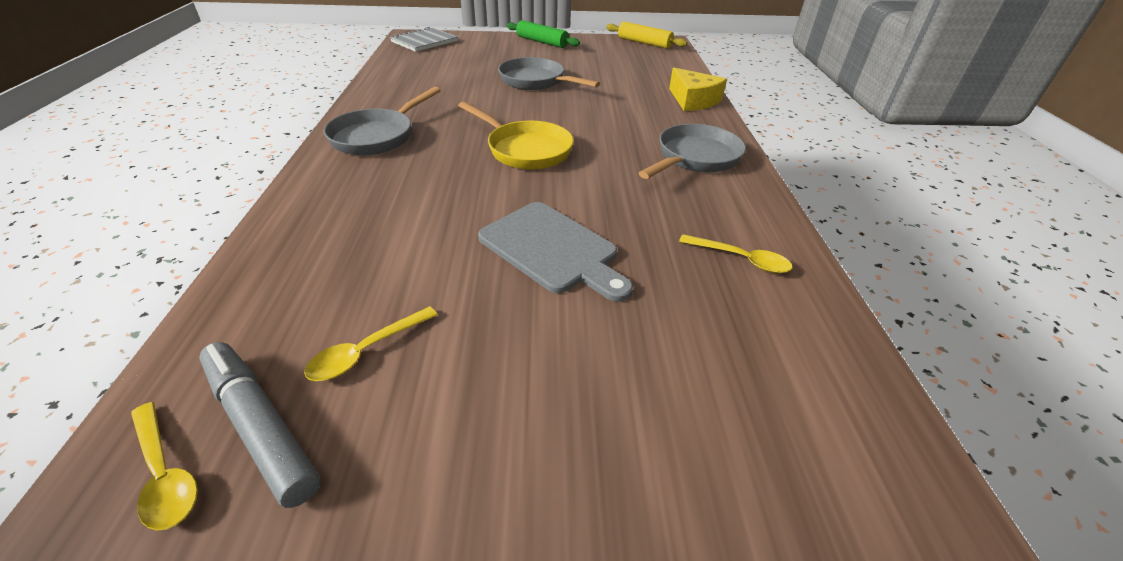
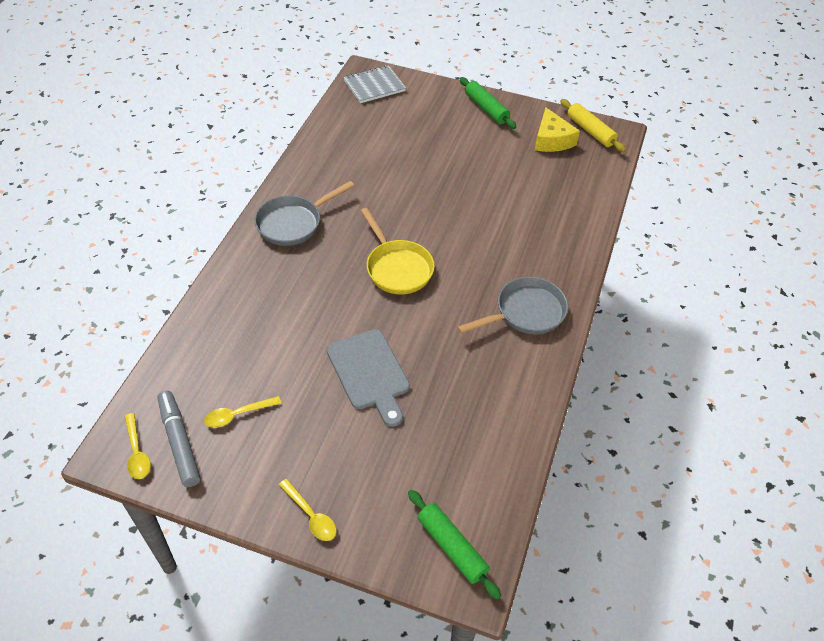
camera: 20 degrees right, 10 degrees up
(536, 81) = (449, 176): grey pan -> none
(693, 100) = (576, 237): yellow cheese -> yellow cheese (552, 140)
(740, 259) = (488, 419): yellow spoon -> yellow spoon (311, 515)
(836, 441) = (452, 547): none -> green rolling pin

